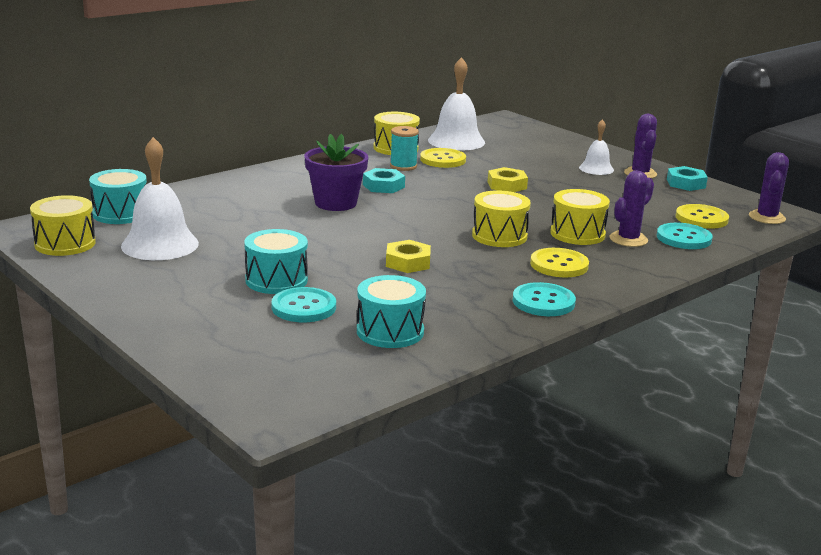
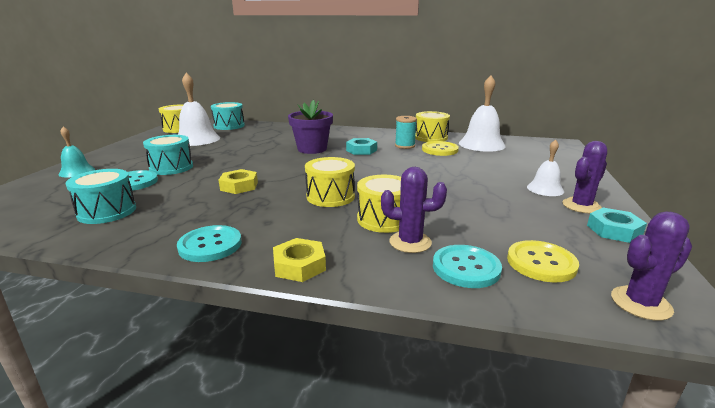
camera: 55 degrees right, 0 degrees up
(190, 333) = (77, 171): none -> turquoise bell
(507, 185) = (436, 174): yellow nut -> yellow nut (299, 265)
(559, 265) = (302, 230): yellow button -> none

